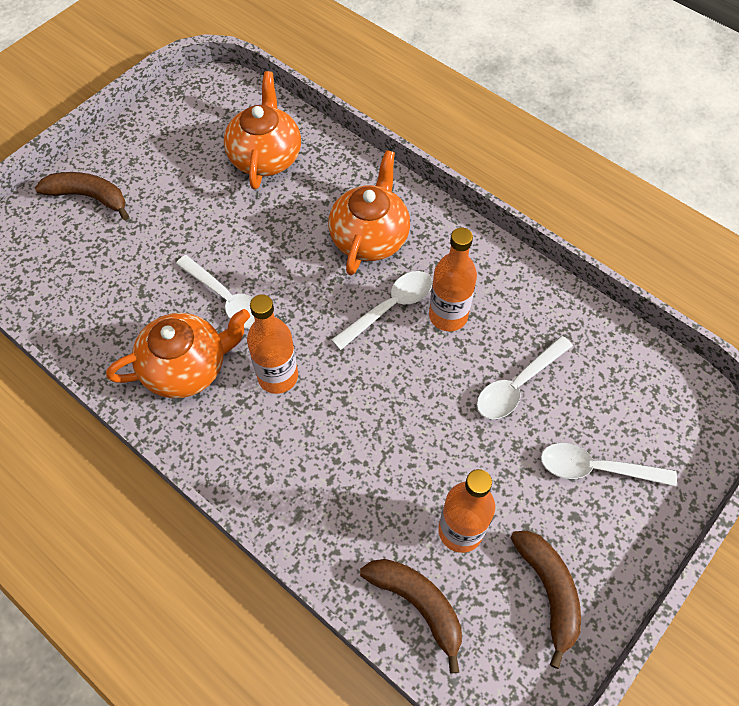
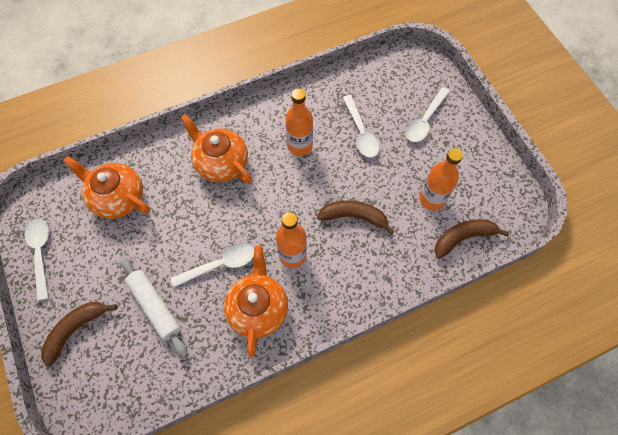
camera: 65 degrees left, 5 degrees up
(144, 257) = (155, 307): none -> white rolling pin
(389, 307) = (277, 174): white spoon -> white spoon (41, 253)
(548, 591) = (479, 173): brown banana -> brown banana (354, 217)

